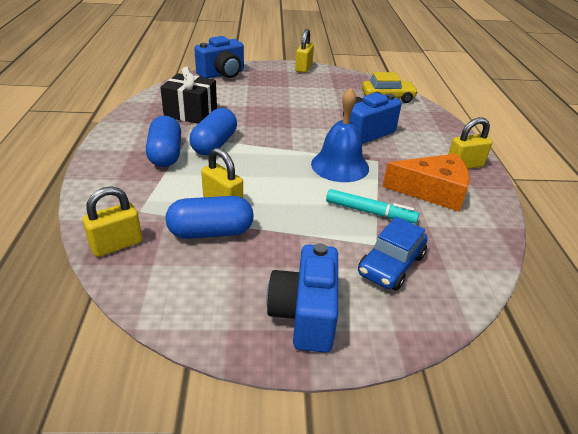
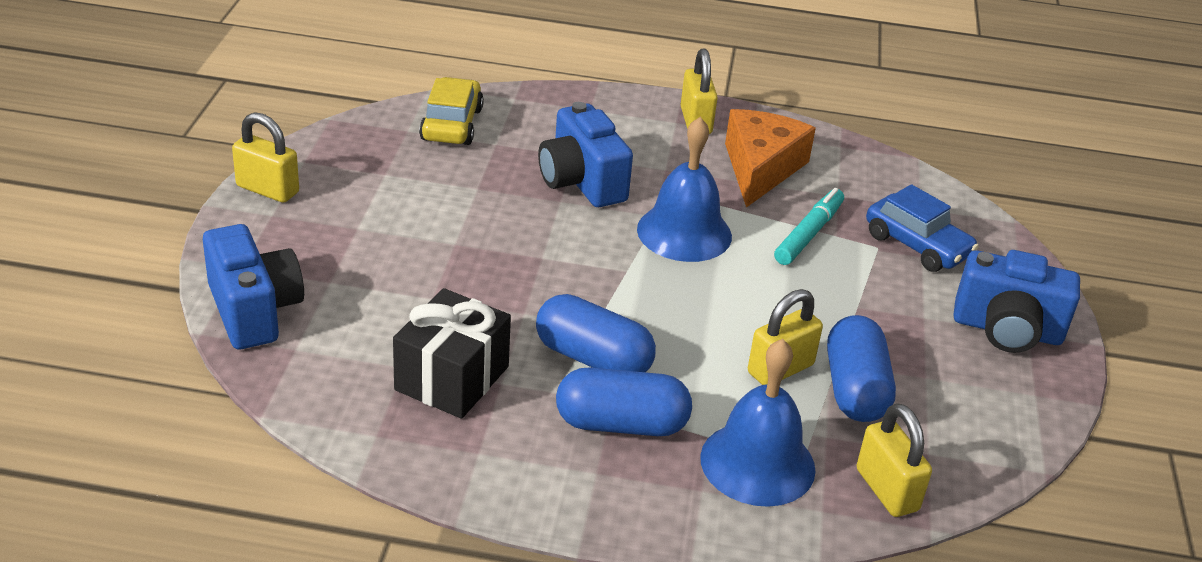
camera: 80 degrees left, 0 degrees up
(139, 196) = (757, 463): none -> blue bell

